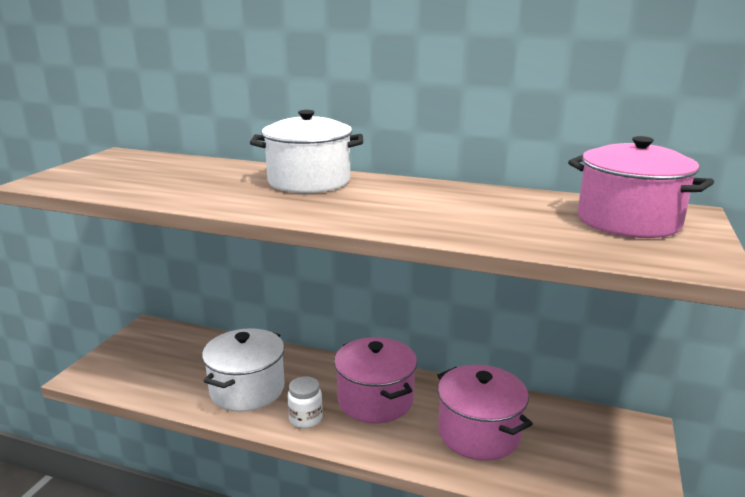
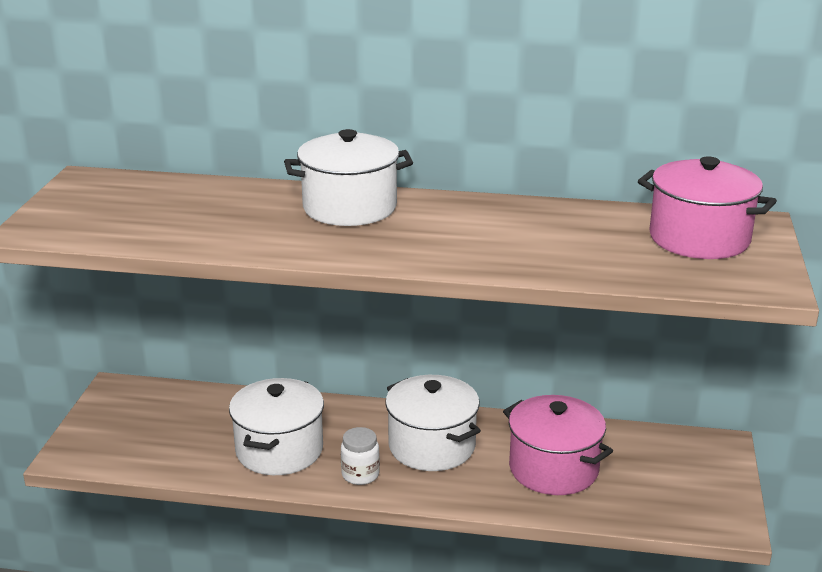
camera: 10 degrees left, 5 degrees up
(375, 400) = (431, 446): pink pot -> white pot

